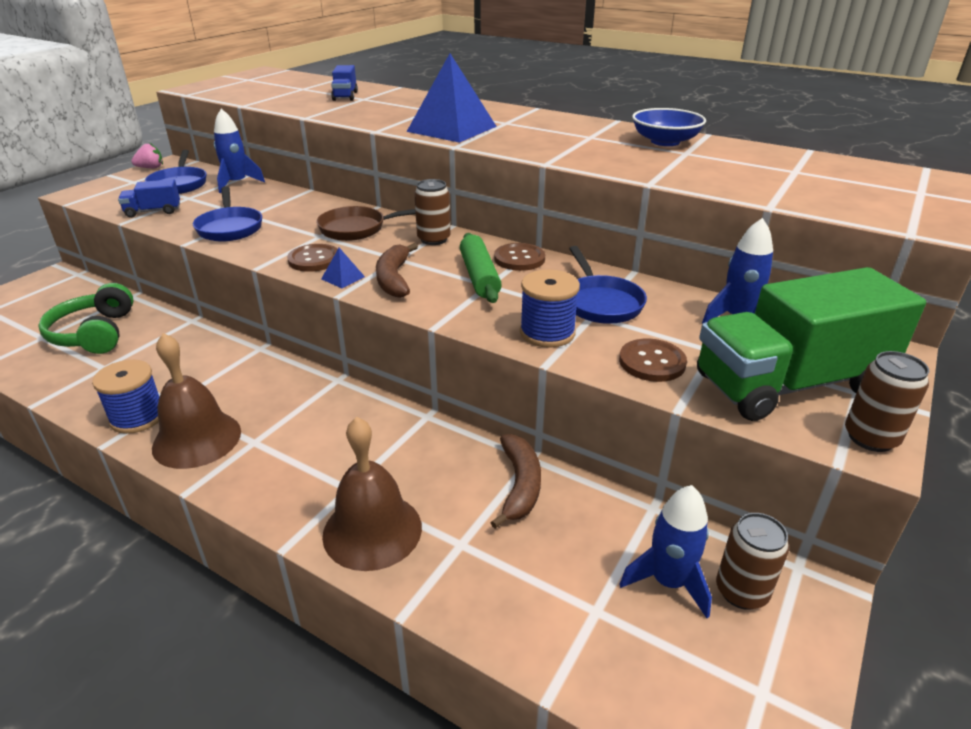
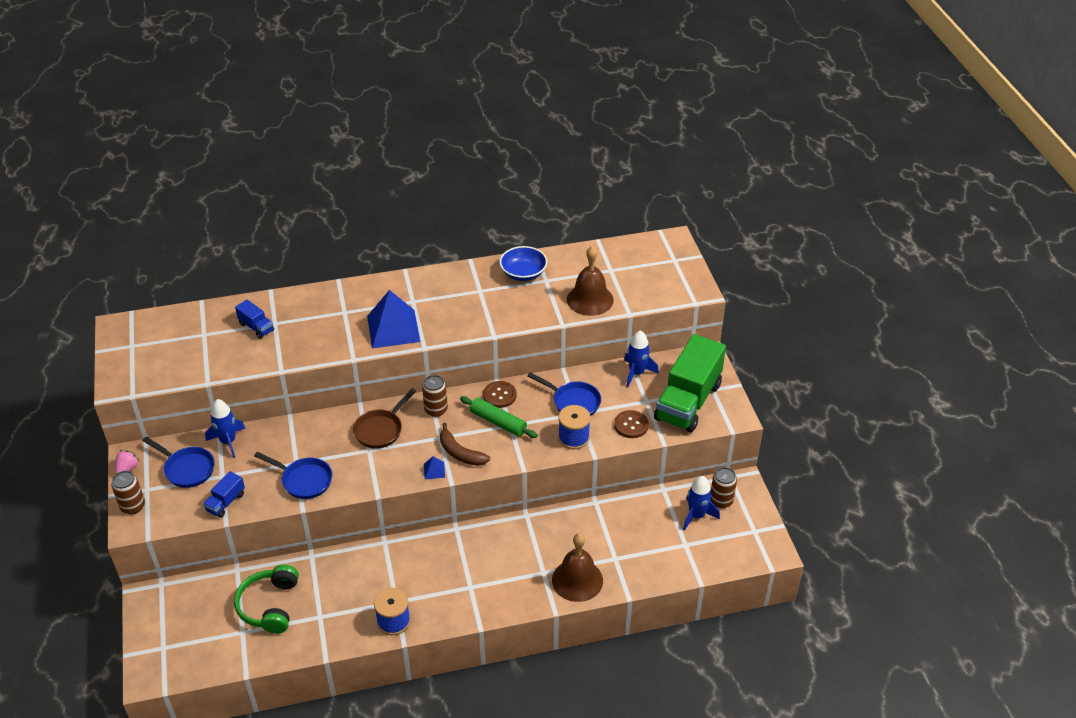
camera: 45 degrees left, 10 degrees up
(95, 333) = (270, 605): green headphones -> green headphones turned 60 degrees clockwise
(197, 439) = (442, 606): brown bell -> brown bell (590, 299)
(314, 259) = (398, 469): brown button -> none
(520, 485) = (606, 518): brown banana -> none
(870, 438) = (733, 411): brown can -> brown can (133, 506)

